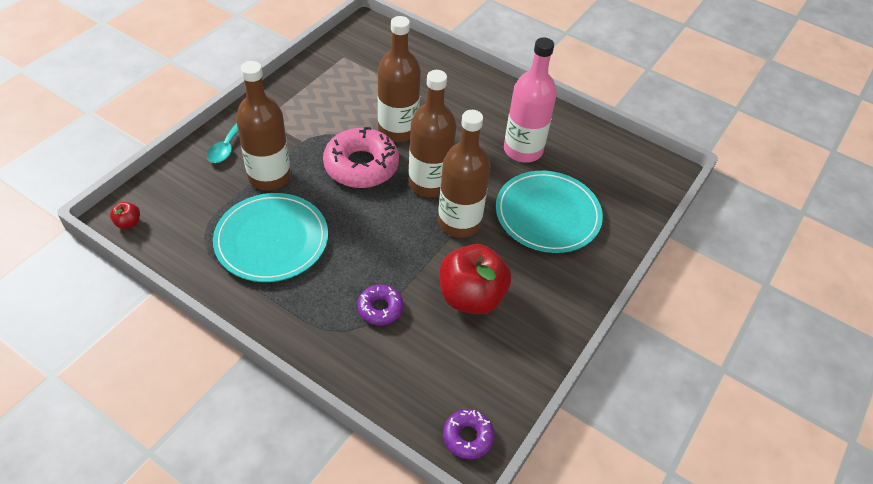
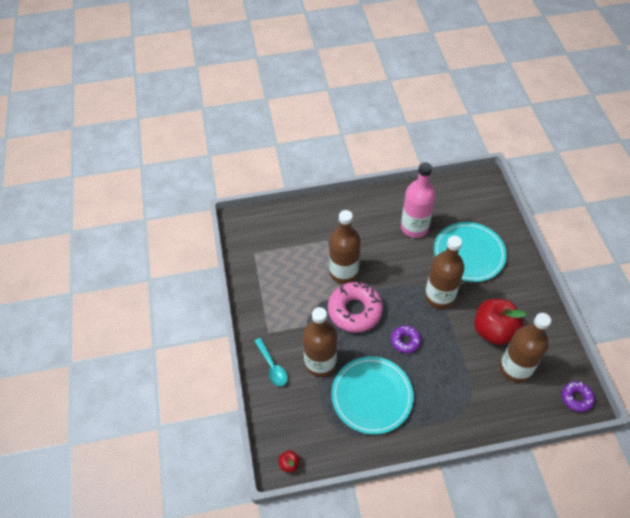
camera: 40 degrees left, 5 degrees up
(380, 308) = (466, 378): purple donut -> purple donut (405, 341)
(429, 183) = (399, 289): brown bottle -> brown bottle (515, 368)

